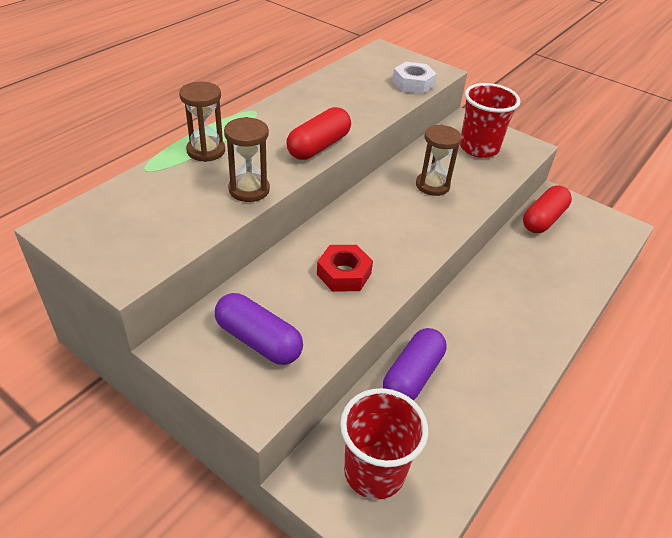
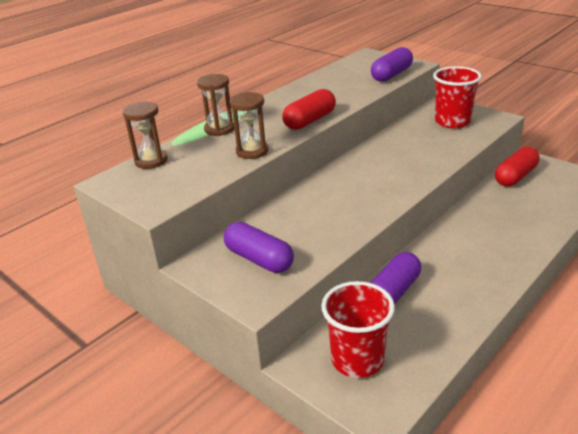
camera: 10 degrees right, 10 degrees down
(344, 274) = (331, 213): red nut -> none
(413, 84) = (391, 75): white nut -> purple capsule
(432, 185) = (410, 150): brown hourglass -> brown hourglass (151, 161)

